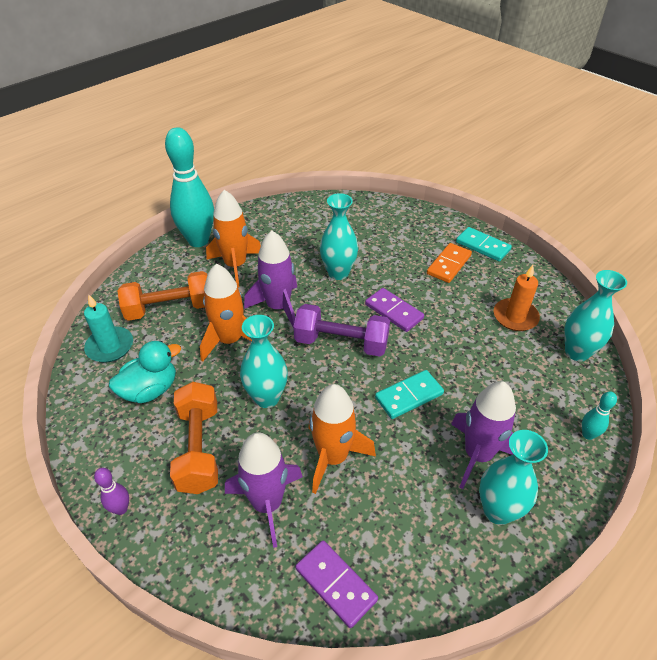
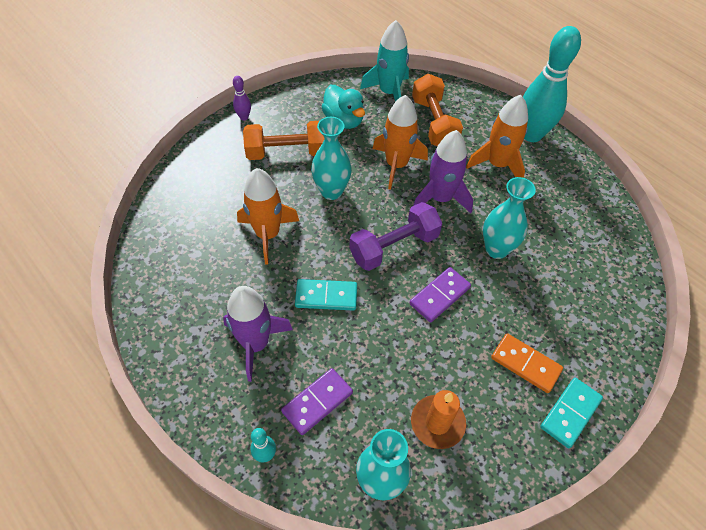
camera: 90 degrees right, 10 degrees up
(110, 346) = (389, 93): turquoise candle -> turquoise rocket
(267, 503) = (234, 193): purple rocket -> none
(336, 584) = (165, 232): purple domino -> purple domino (317, 402)
(341, 343) = (394, 247): purple dumbbell -> purple dumbbell turned 45 degrees clockwise
(409, 396) = (326, 296): turquoise domino -> turquoise domino turned 60 degrees counterclockwise
(498, 511) = (199, 349): turquoise vase -> none

